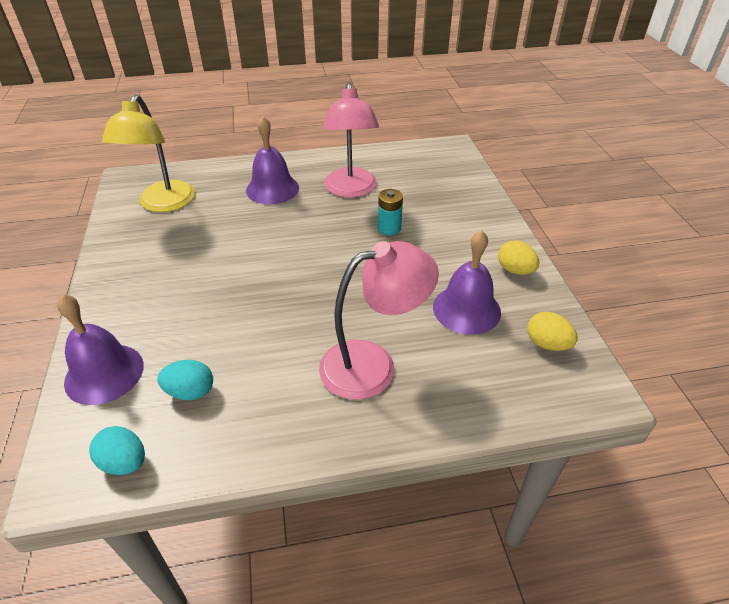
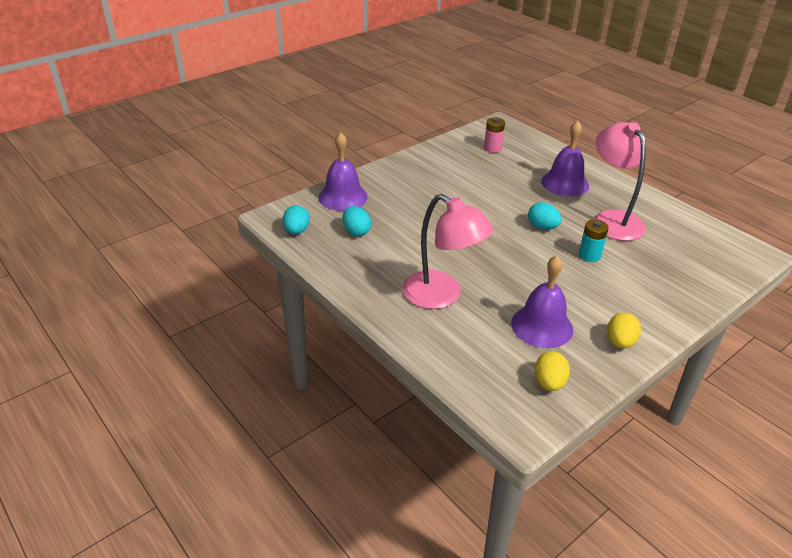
camera: 60 degrees right, 5 degrees down
(163, 204) = (492, 148): yellow lamp -> pink battery
(324, 235) = (542, 227): none -> turquoise egg
(351, 190) = (612, 219): pink lamp -> pink lamp turned 105 degrees clockwise

